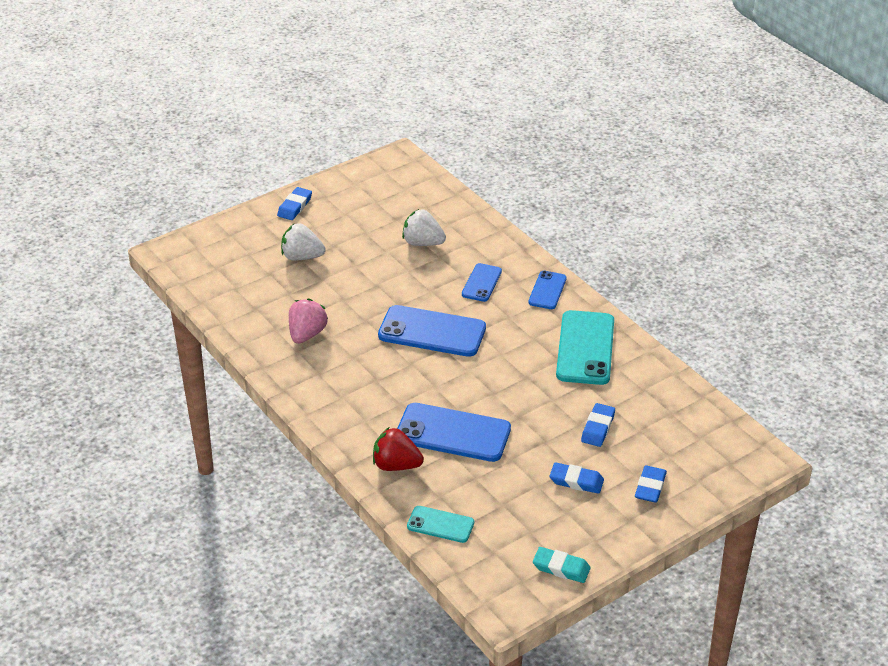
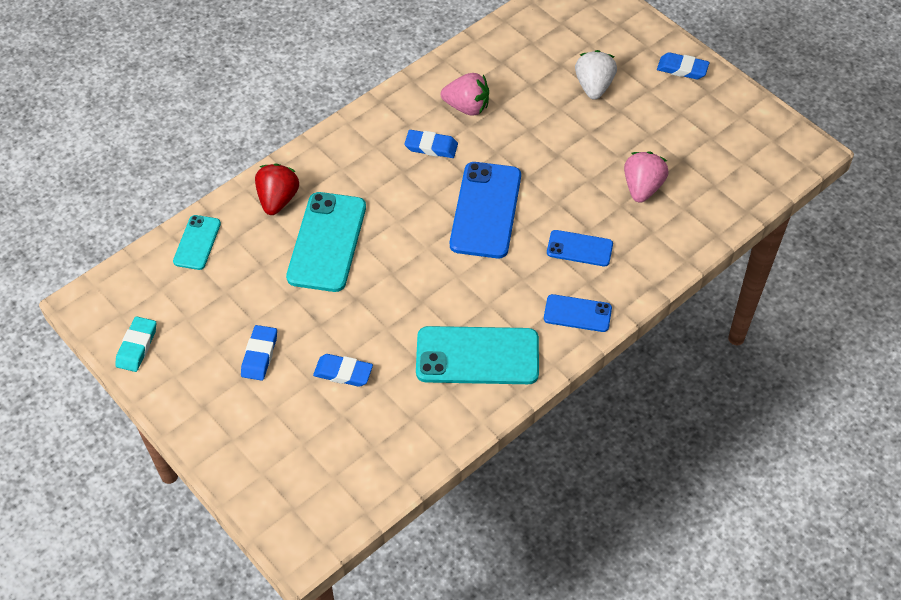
camera: 85 degrees right, 15 degrees up
(422, 243) = (642, 187): white strawberry -> pink strawberry
(453, 433) = (327, 242): blue phone -> turquoise phone
(650, 487) = (252, 425): blue eraser -> blue eraser (431, 147)

